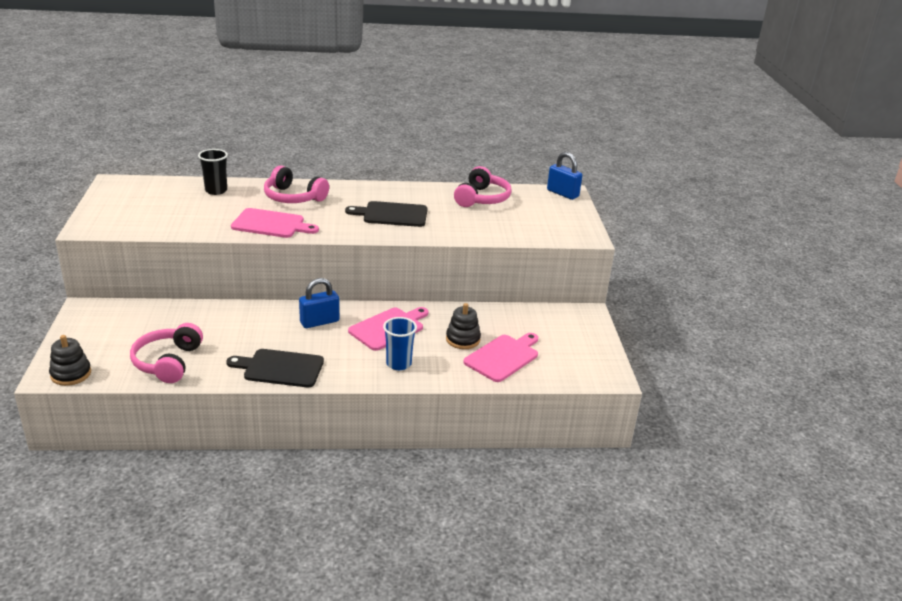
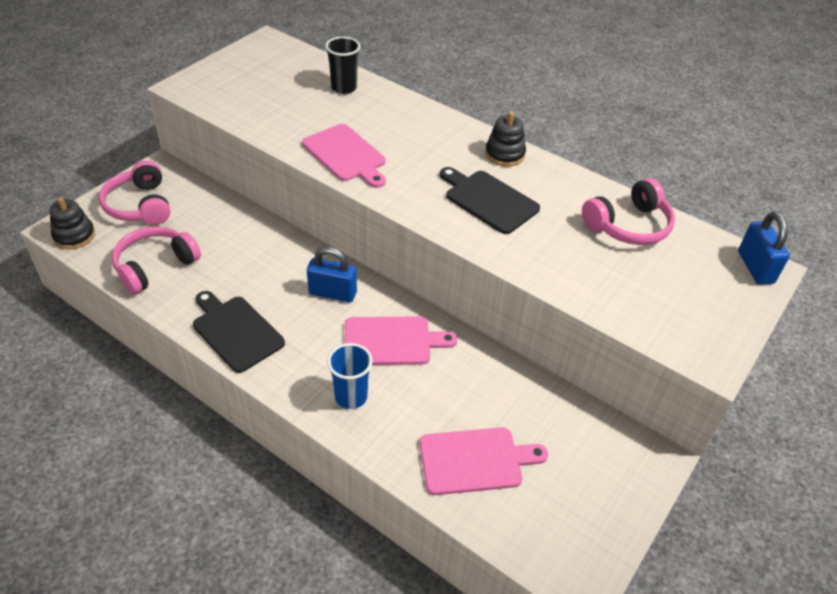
camera: 40 degrees right, 15 degrees up
(293, 197) = (409, 128): pink headphones -> pink headphones (140, 205)
(463, 339) = (455, 405): black stacking toy -> black stacking toy (504, 154)

